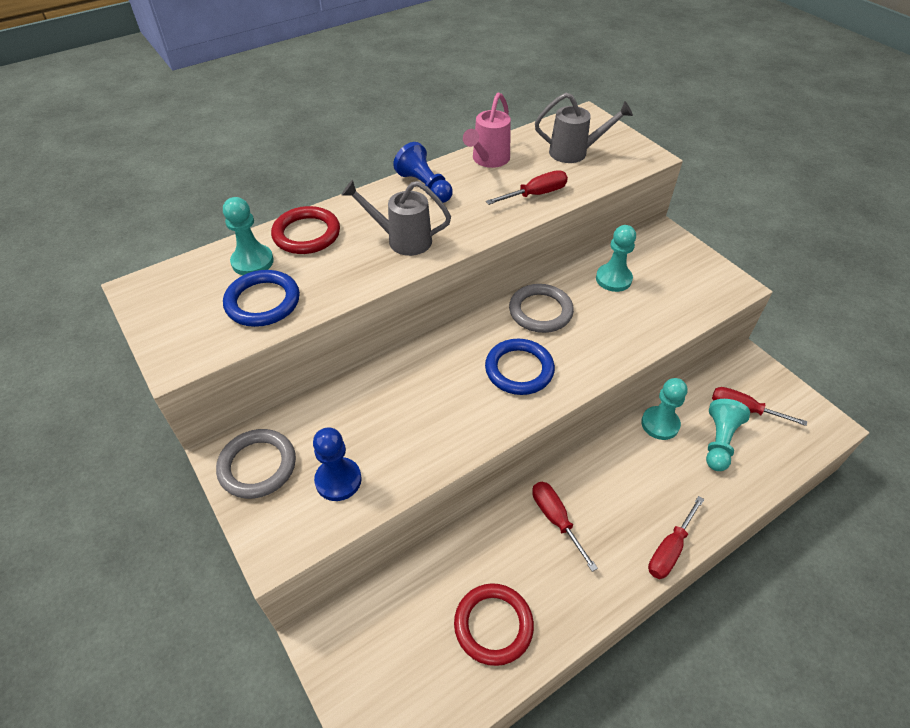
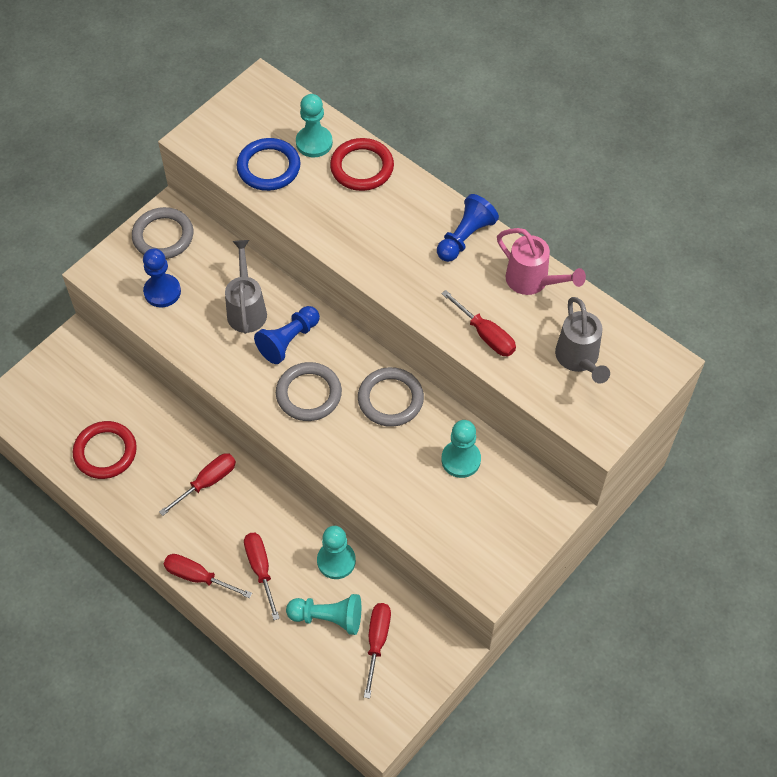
camera: 75 degrees right, 10 degrees up
(402, 240) = (376, 241): grey watering can -> grey watering can (247, 309)
(449, 374) = (288, 340): none -> blue pawn
(488, 160) = (532, 281): pink watering can -> pink watering can turned 150 degrees counterclockwise
(519, 369) = (308, 394): blue ring -> grey ring
(665, 488) = (261, 569): none -> red screwdriver

